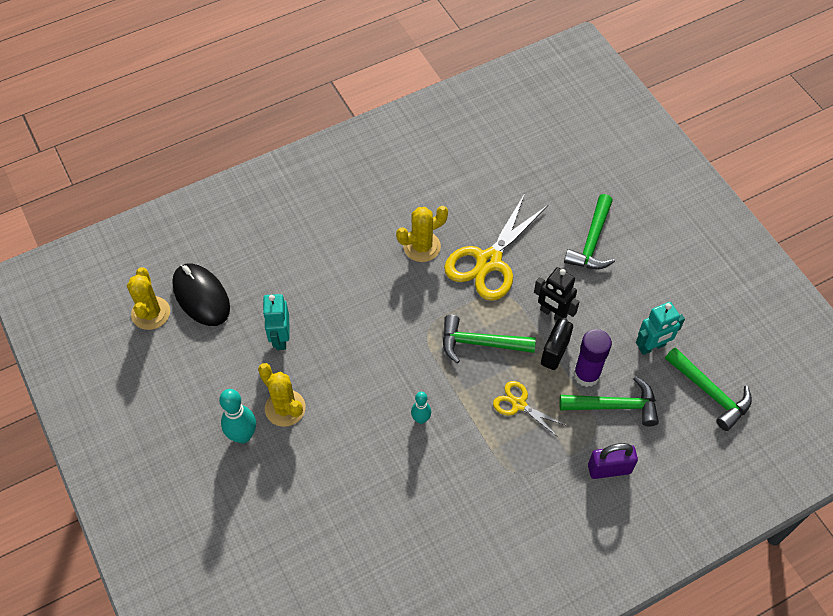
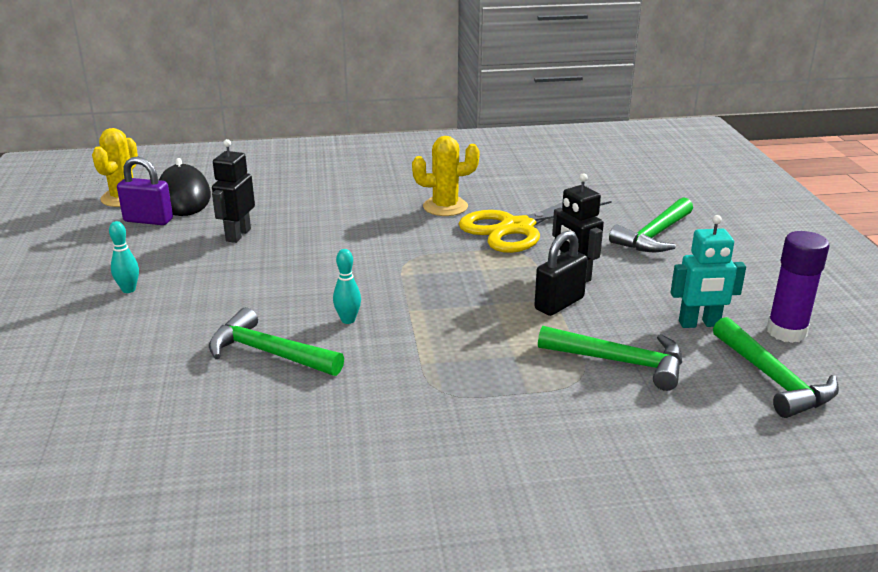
camera: 20 degrees right, 30 degrees down
(243, 435) = (129, 289): turquoise bowling pin -> turquoise bowling pin, size x0.60
(280, 338) = (238, 235): turquoise robot -> black robot
(285, 408) = (195, 280): yellow cactus -> none
(480, 343) = (466, 279): green hammer -> green hammer (269, 353)
(519, 404) = (484, 334): yellow scissors -> none
(586, 375) = (593, 329): purple glue stick -> purple glue stick (786, 332)
(609, 469) = (582, 417): purple padlock -> purple padlock (148, 220)

